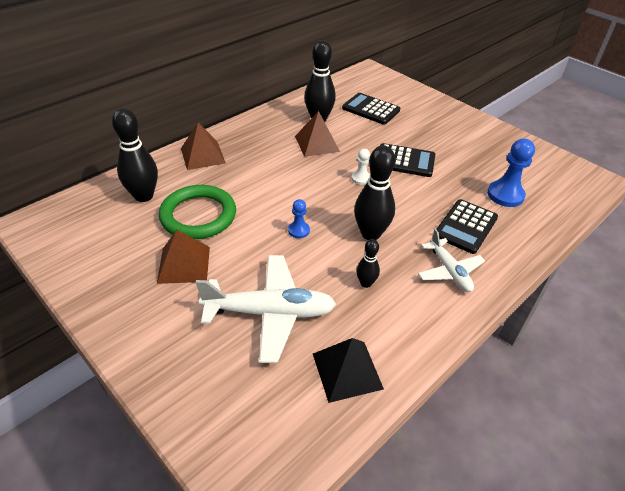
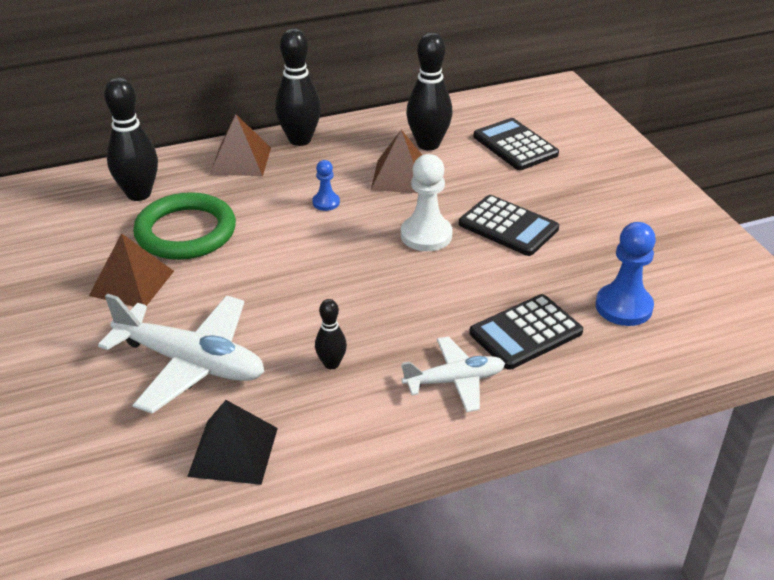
camera: 25 degrees right, 5 degrees down
(299, 230) = (294, 280): blue pawn -> blue pawn (326, 202)
(361, 178) = (426, 235): white pawn -> white pawn, size x1.82
(370, 234) = (384, 307): black bowling pin -> black bowling pin (300, 140)
(449, 271) = (454, 381): white plane -> white plane turned 105 degrees counterclockwise

